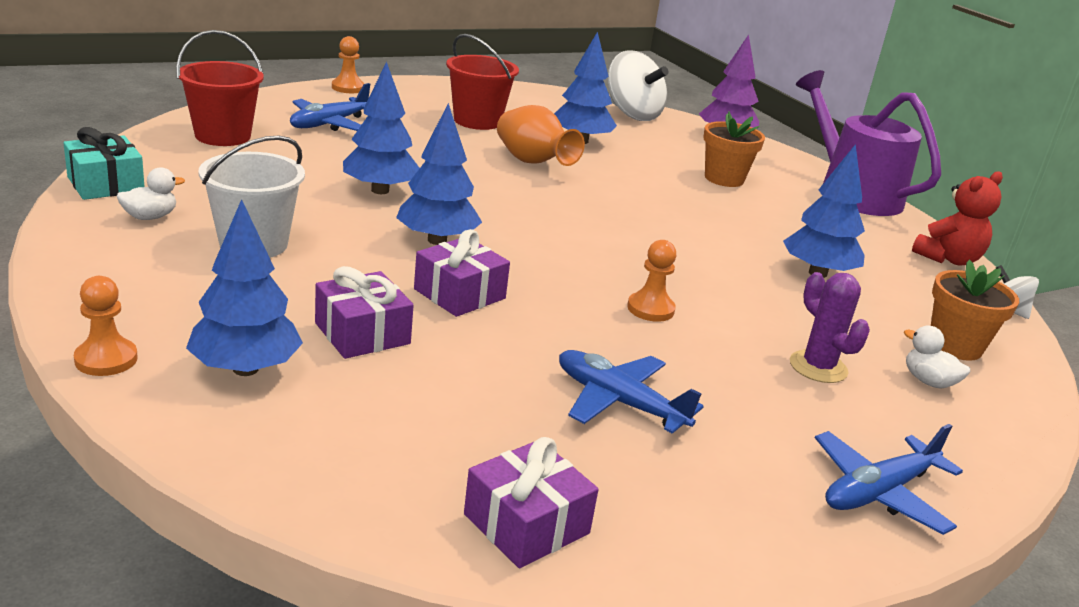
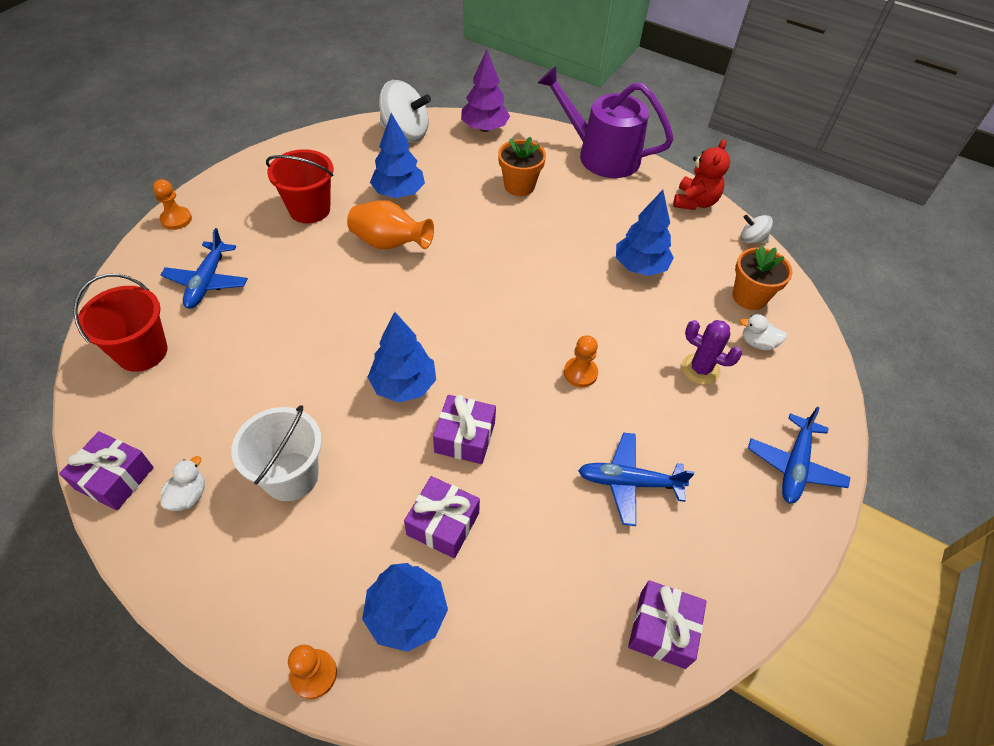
camera: 30 degrees left, 25 degrees up
(106, 184) = (115, 478): turquoise gift -> purple gift
(380, 190) = (318, 349): blue tree -> none

